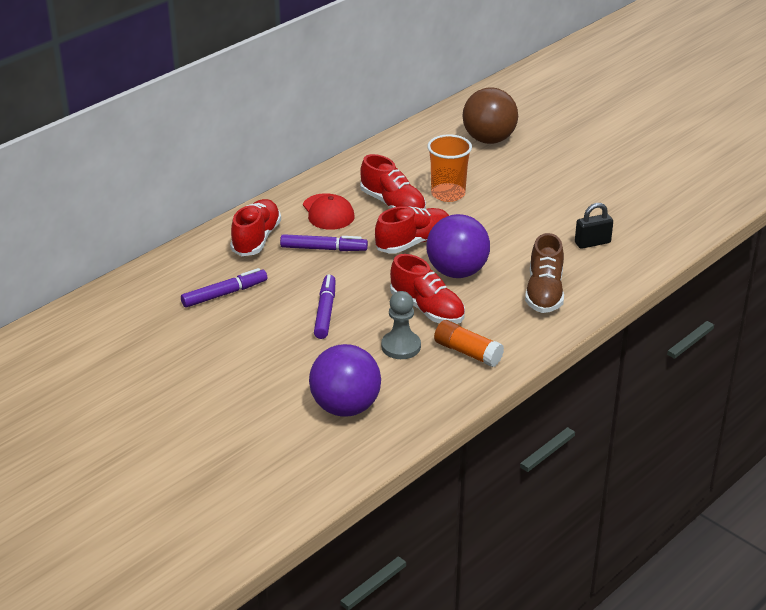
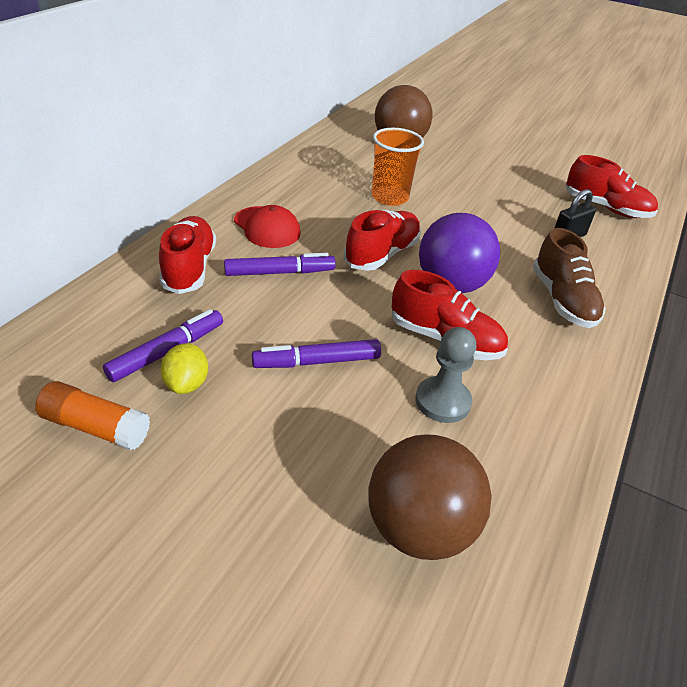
camera: 20 degrees left, 5 degrees up
(232, 314) = (186, 384): none -> yellow lemon
(325, 312) = (318, 362): purple marker -> purple marker turned 90 degrees counterclockwise
(345, 407) = (419, 528): purple ball -> brown ball
(393, 204) = (337, 213): red shoe -> red shoe (606, 208)
(467, 352) = (531, 397): orange glue stick -> orange glue stick (96, 427)

